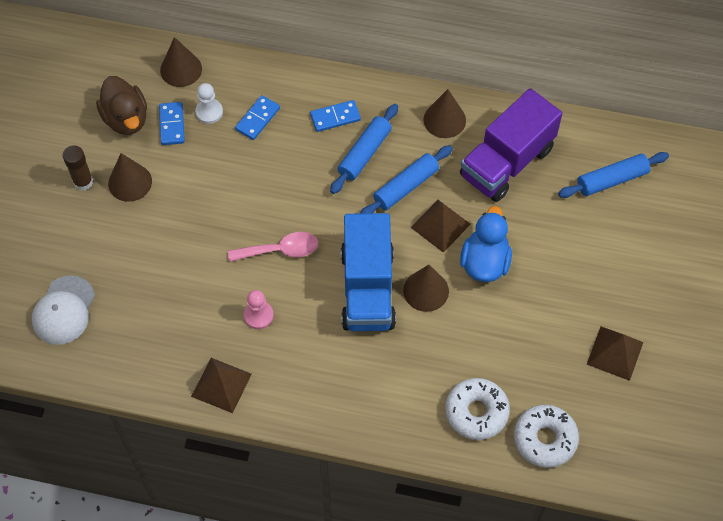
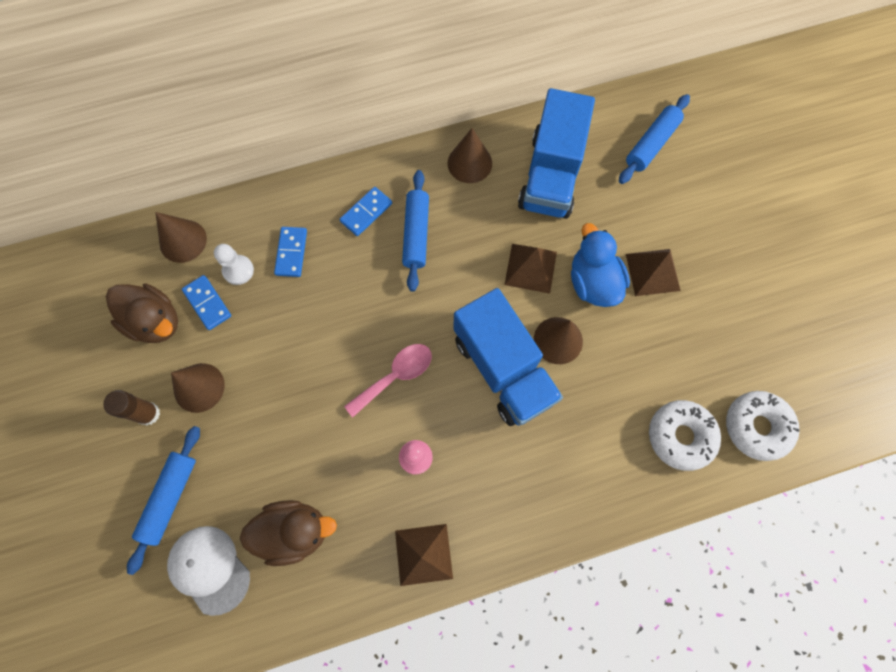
camera: 30 degrees left, 10 degrees up
(64, 310) = (209, 569): white cap -> white cap turned 150 degrees clockwise
(138, 318) = (294, 531): none -> brown duck
(406, 187) = (475, 247): blue rolling pin -> blue rolling pin (170, 498)
(507, 162) = (551, 175): purple truck -> blue truck
(615, 353) = (760, 306): brown pyramid -> brown pyramid (652, 272)

